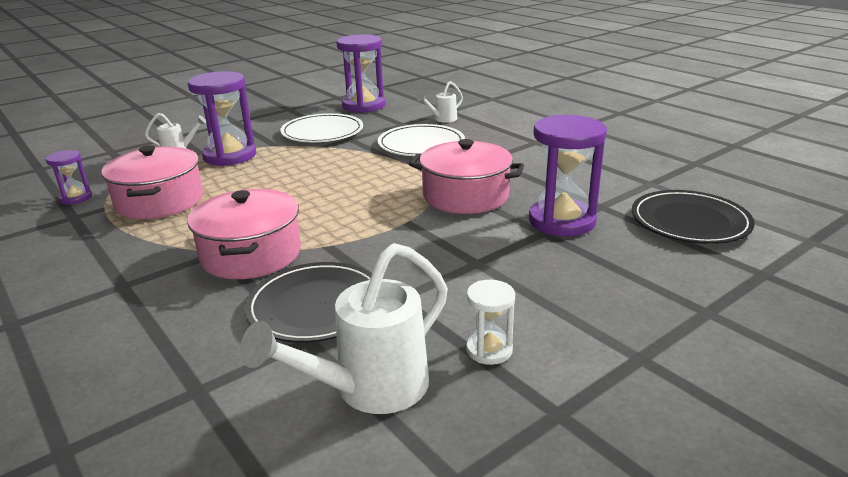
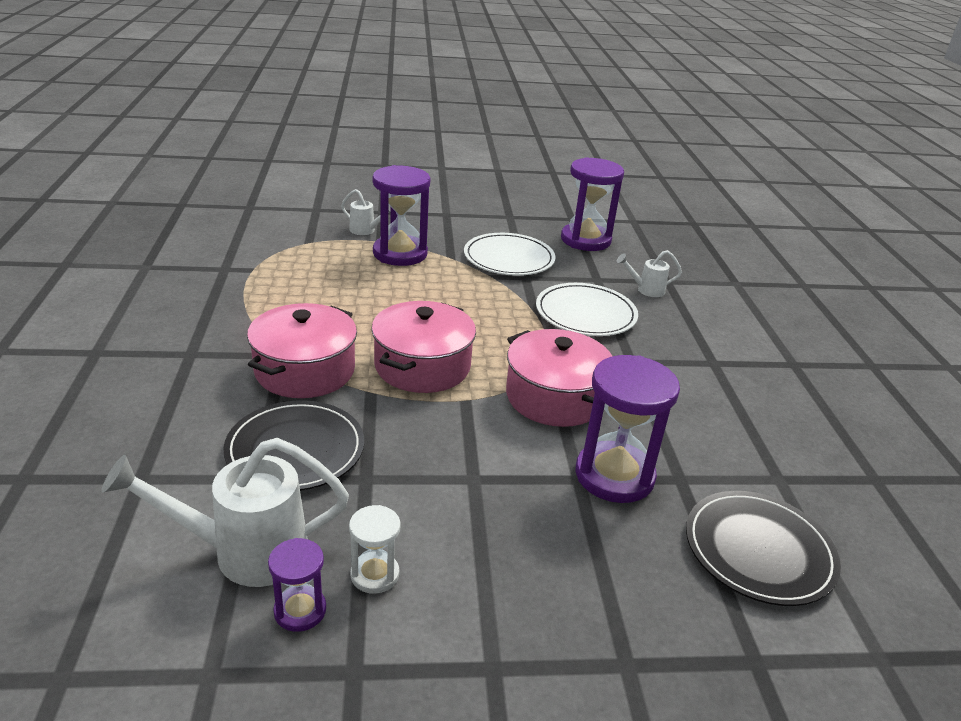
camera: 30 degrees right, 5 degrees up
(76, 198) = (244, 249): purple hourglass -> purple hourglass (300, 610)
(160, 201) = (297, 281): pink pot -> pink pot (422, 366)

